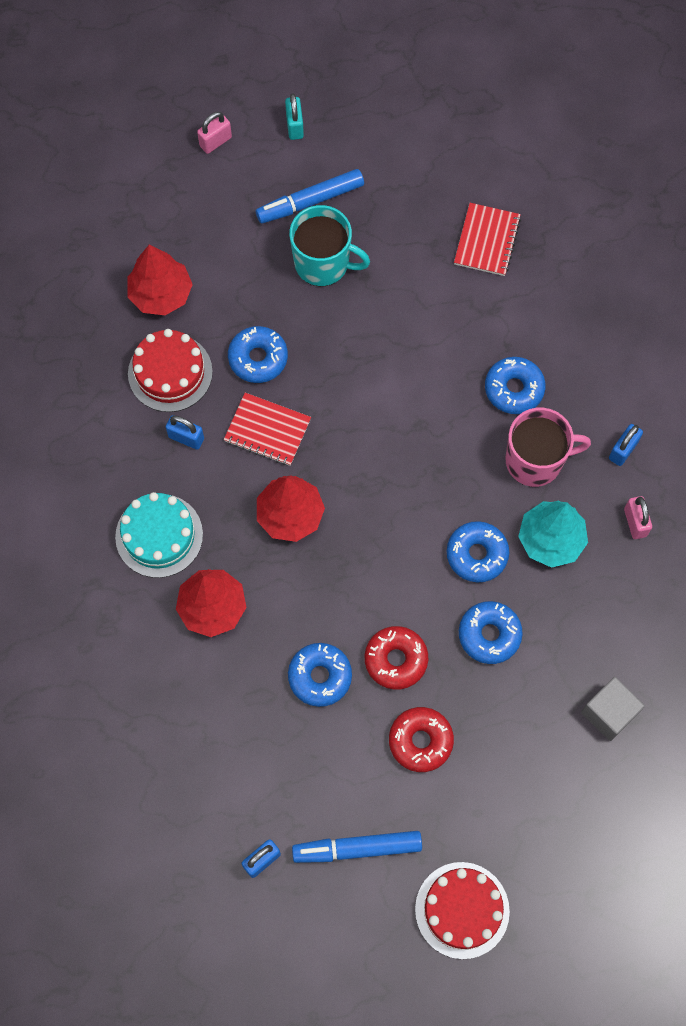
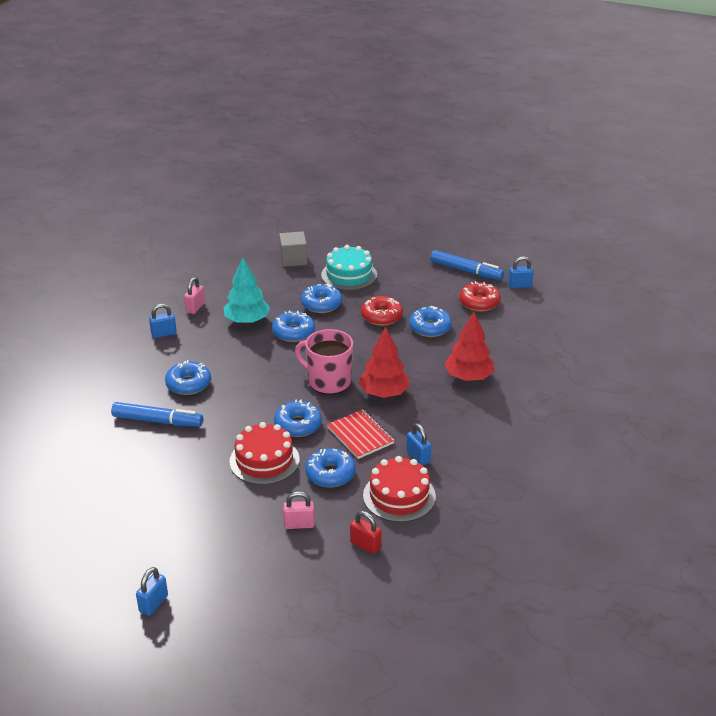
camera: 145 degrees left, 35 degrees down
(159, 535) = (476, 420): turquoise cake -> turquoise cake (349, 275)
(161, 294) = (365, 545): red tree -> red padlock
(215, 142) = (226, 628): pink padlock -> pink padlock (299, 524)
(294, 126) = (153, 604): turquoise padlock -> blue padlock
(310, 201) = (198, 545): blue marker -> blue marker (157, 421)
(323, 263) = (231, 503): turquoise mug -> none
(344, 404) = (298, 425): none -> blue donut
(420, 741) = (398, 287): red donut -> red donut (479, 302)
(462, 910) = (432, 238): red cake -> red cake (264, 460)
(487, 241) = (110, 459): red notebook -> none
(535, 460) = (216, 351): pink mug -> pink mug (328, 381)

